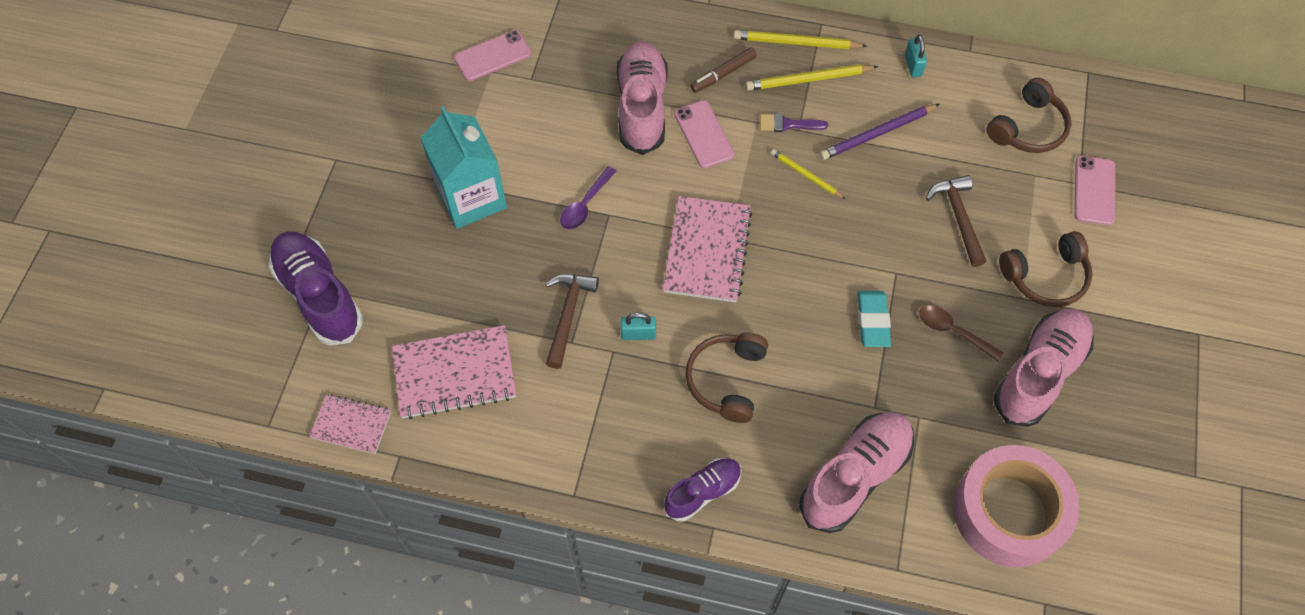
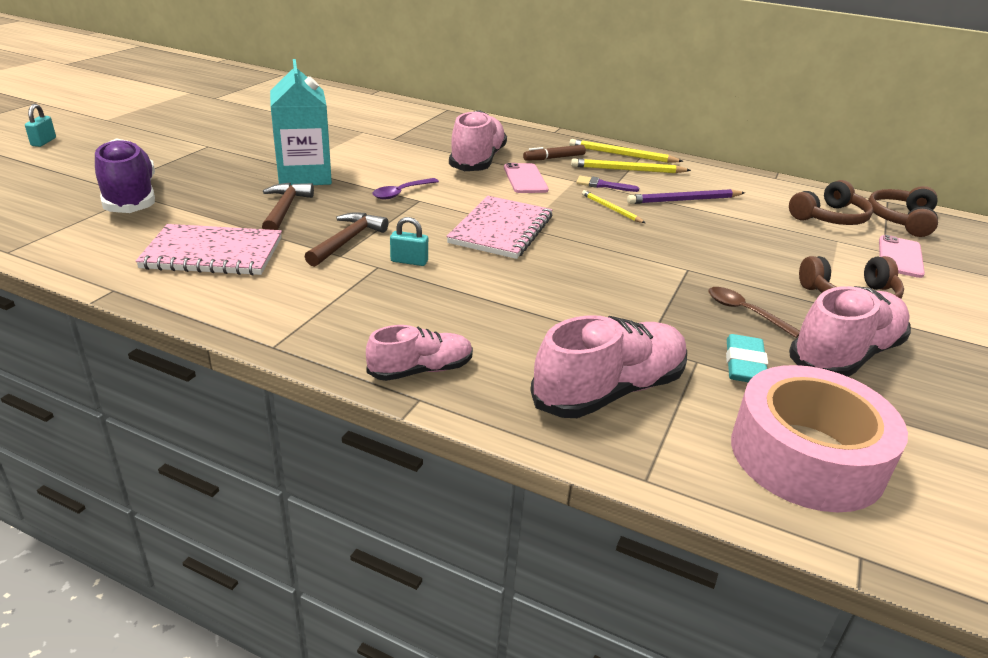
camera: 10 degrees right, 30 degrees down
(351, 425) = (86, 264): pink notebook -> none
(493, 56) = (369, 127): pink phone -> none
(702, 492) = (421, 370): purple shoe -> pink shoe
(726, 380) = (486, 301): brown headphones -> brown headphones (901, 220)
(872, 321) = (656, 292): turquoise eraser -> turquoise eraser (744, 365)
(913, 65) = (723, 177): turquoise padlock -> turquoise padlock (43, 142)
(958, 217) = (757, 250): brown hammer -> brown hammer (285, 209)

